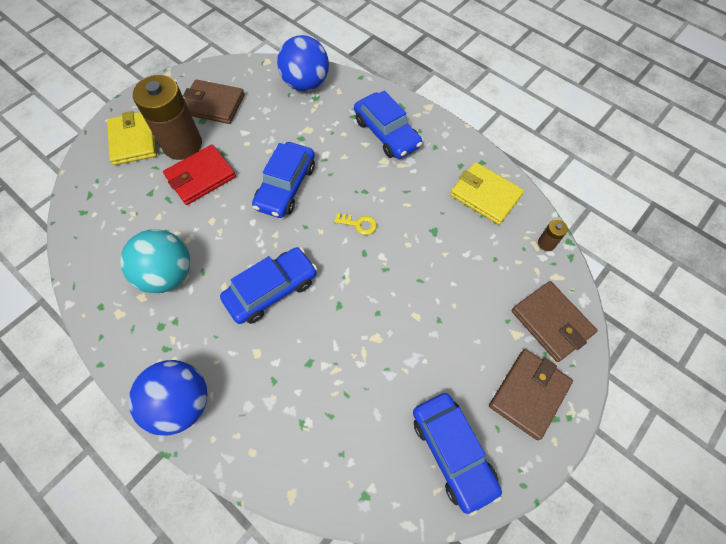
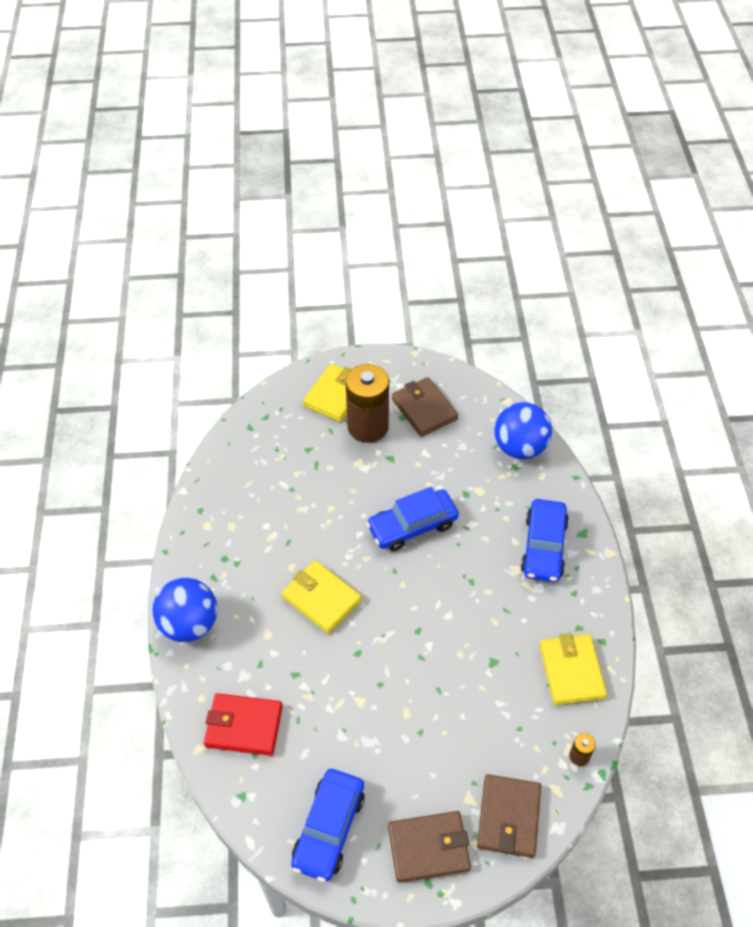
camera: 45 degrees right, 10 degrees down
(168, 275) = (263, 524): turquoise ball -> none
(201, 177) = (356, 465): red wallet -> red wallet (244, 726)
(271, 290) = (321, 598): blue car -> yellow wallet
(359, 224) = (438, 604): yellow key -> none

